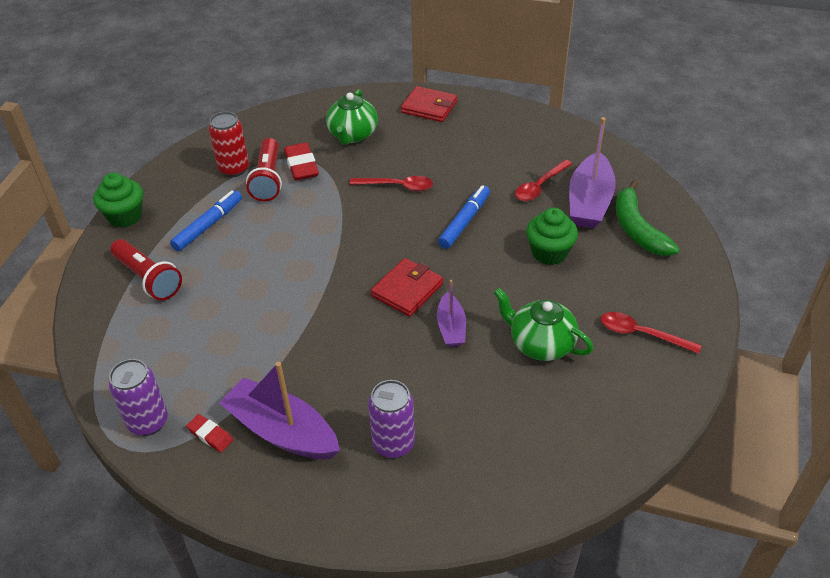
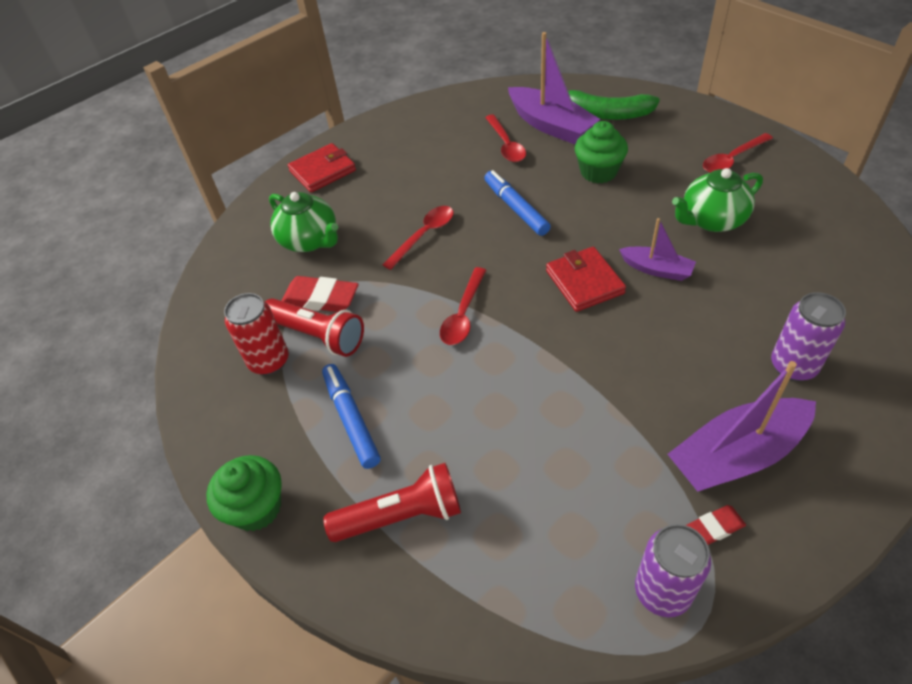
camera: 55 degrees left, 5 degrees up
(330, 238) = (463, 314): none -> red spoon

